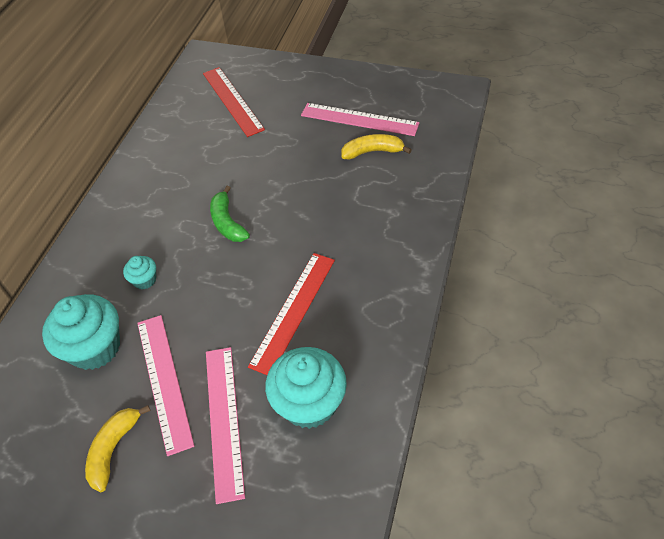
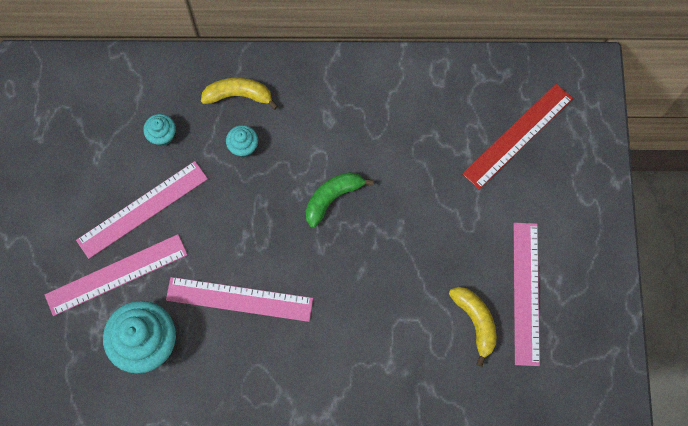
camera: 70 degrees right, 20 degrees up
(95, 347) = (162, 135): turquoise cupcake -> turquoise cupcake, size x0.48
(114, 449) = (74, 195): yellow banana -> yellow banana (238, 95)
(293, 311) = (239, 299): red ruler -> pink ruler

